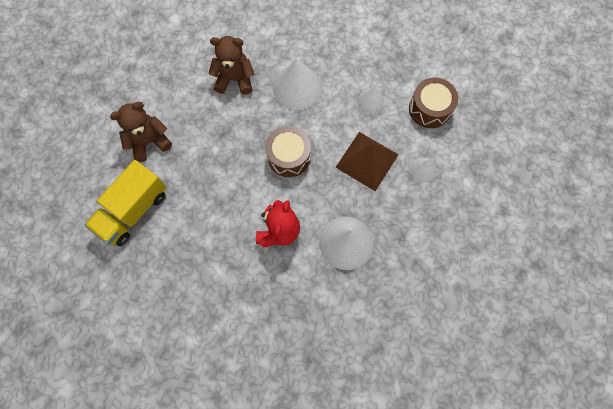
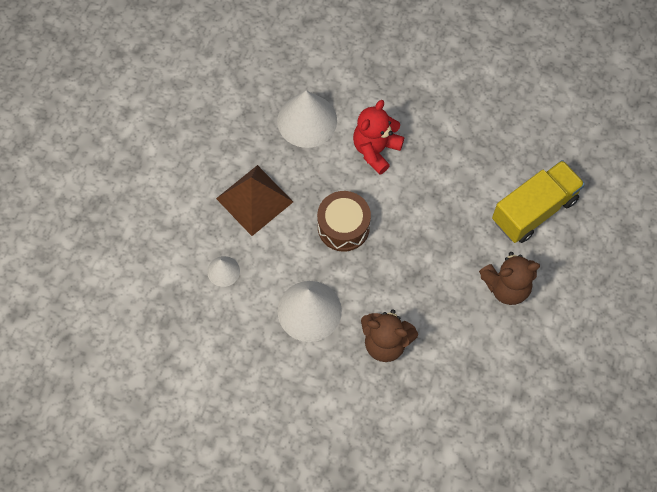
camera: 165 degrees left, 5 degrees down
(423, 169) = (194, 174): white cone -> none
(429, 109) = (157, 242): brown drum -> none

